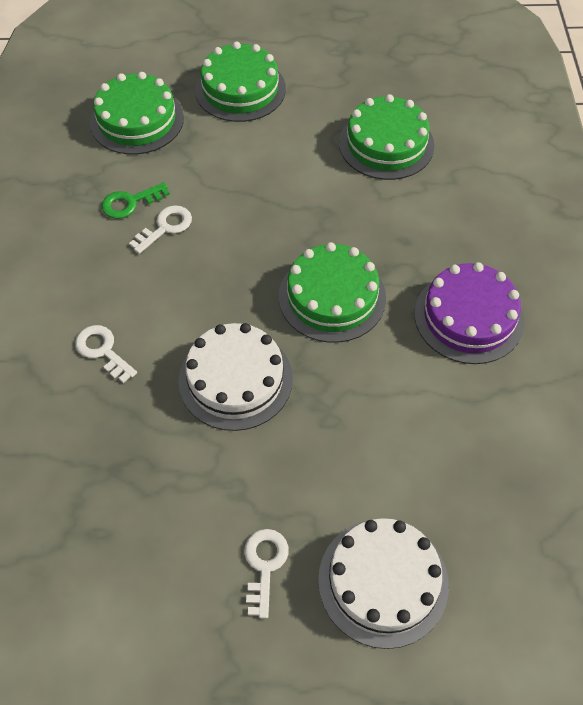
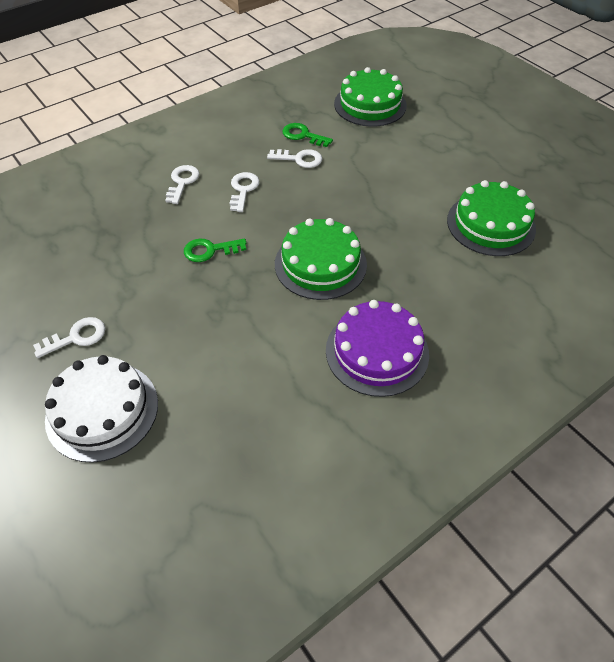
camera: 55 degrees right, 5 degrees down
(168, 301) = (243, 189): none -> white key
(235, 379) = (210, 250): white cake -> green key
(240, 89) = (450, 132): green cake -> none

